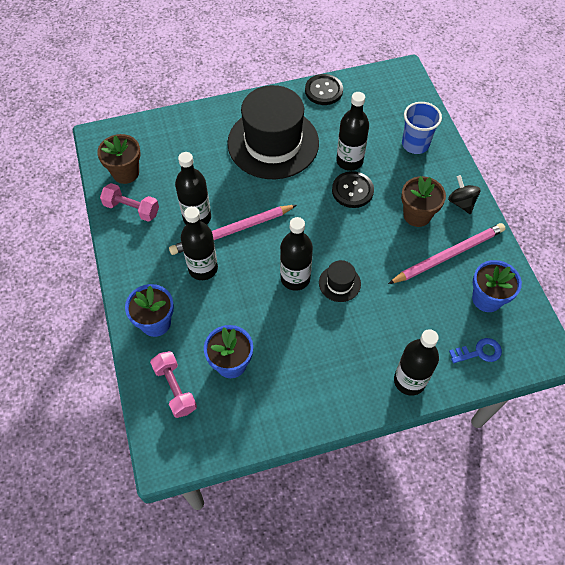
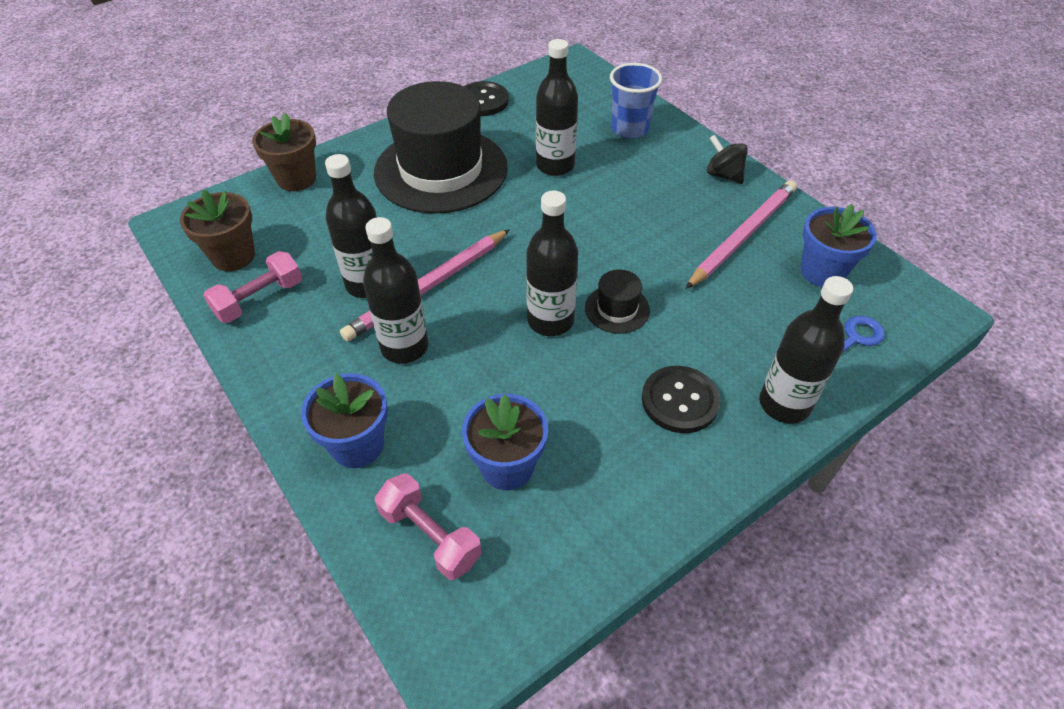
camera: 20 degrees left, 10 degrees down
(132, 209) = (259, 299): pink dumbbell -> pink dumbbell turned 45 degrees counterclockwise
(352, 190) = (576, 196): black button -> black button (680, 401)
(417, 215) = (676, 202): brown flower pot -> brown flower pot (296, 179)

